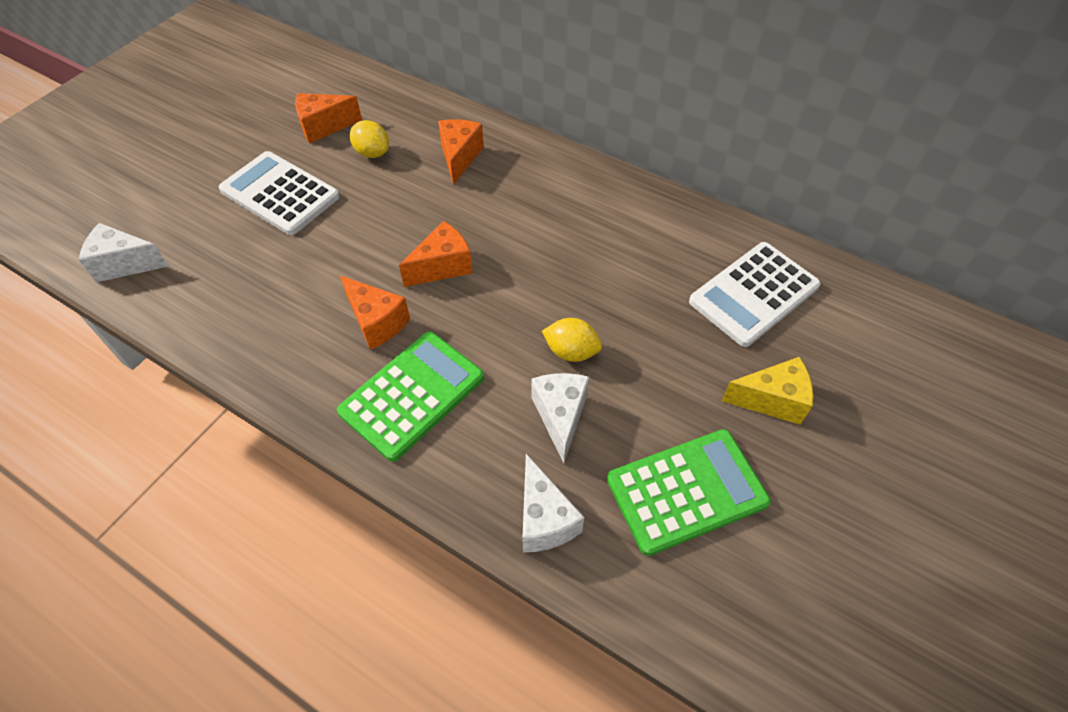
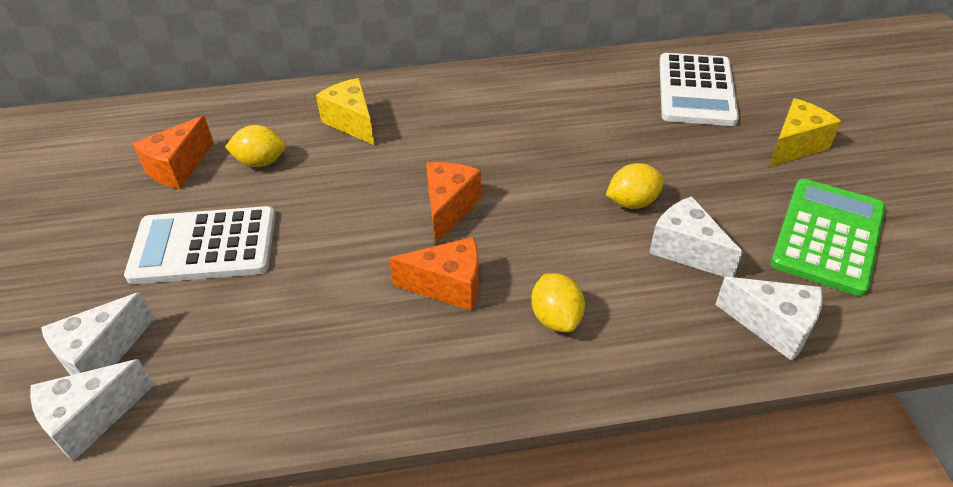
camera: 40 degrees left, 10 degrees down
(165, 228) = (101, 355): none -> white cheese
(412, 395) = (556, 318): green calculator -> yellow lemon
(459, 157) = (352, 122): orange cheese -> yellow cheese

